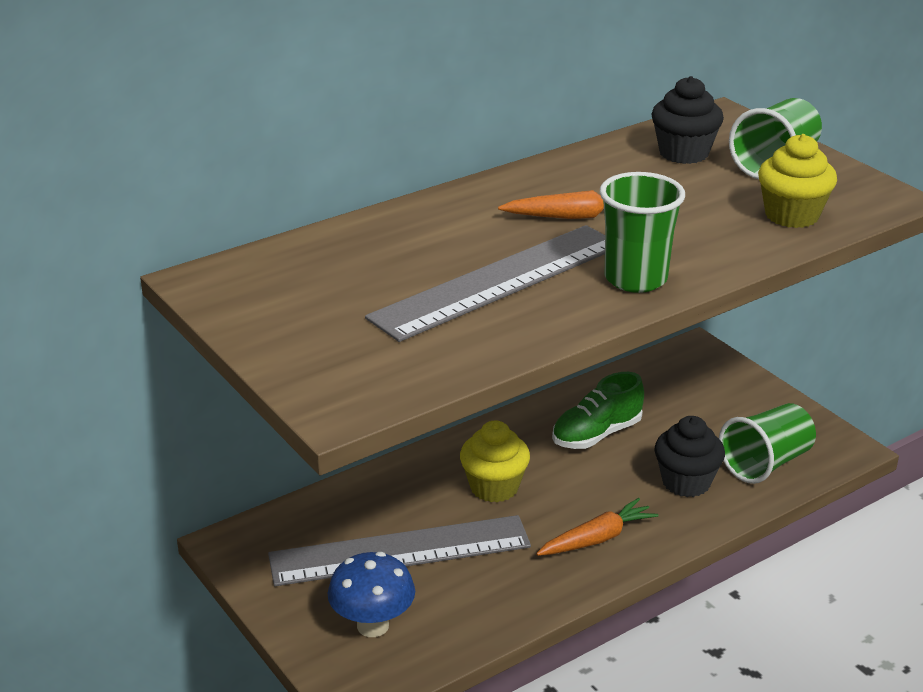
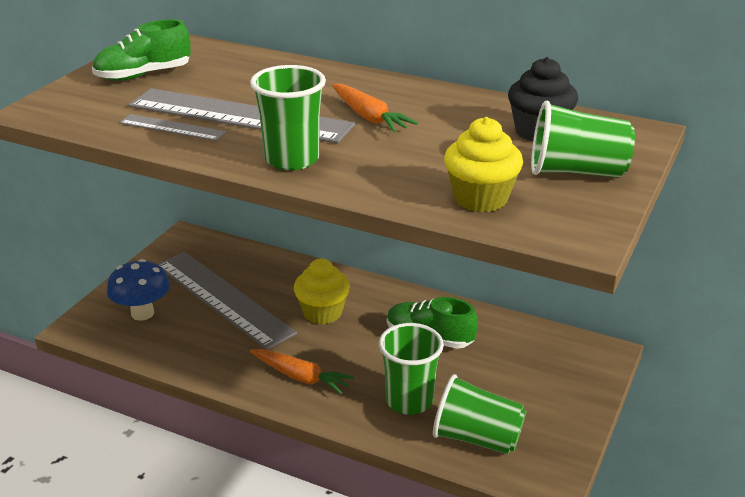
camera: 60 degrees right, 0 degrees up
(308, 314) = (143, 75): none -> green shoe
(490, 327) = (172, 128): none -> grey ruler
(686, 482) = (409, 401): black cupcake -> green cup

